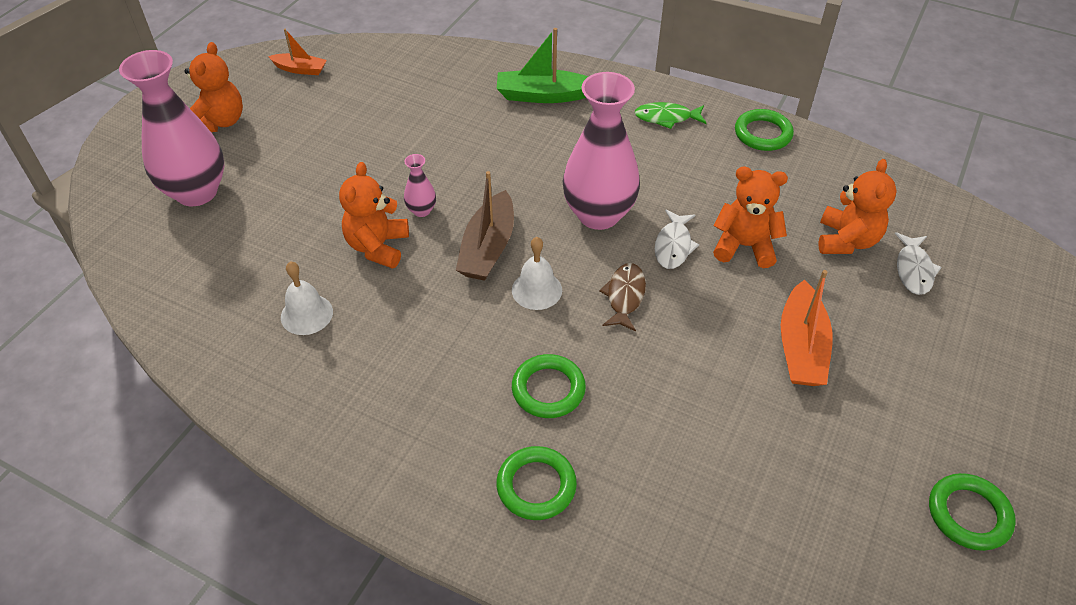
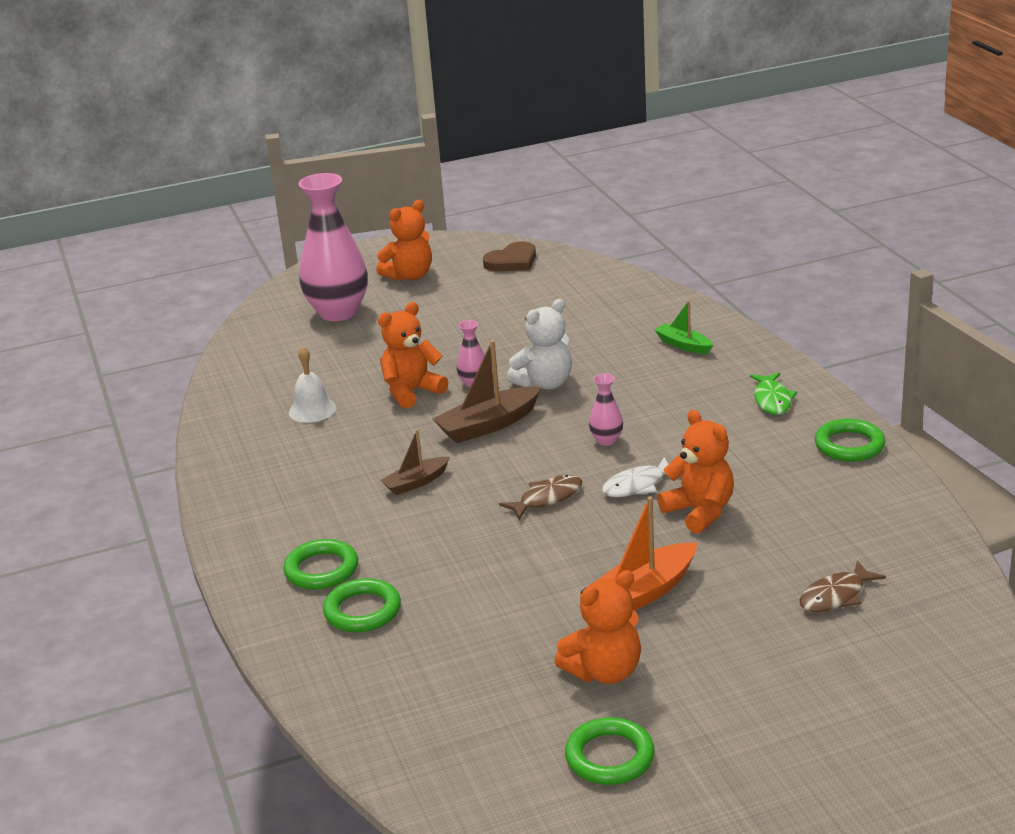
camera: 45 degrees right, 20 degrees down
(300, 69) = (512, 261): orange boat -> brown heart
(482, 182) = (544, 384): none -> white teddy bear
(501, 341) = (416, 482): none -> brown boat
(537, 290) = (486, 465): white bell -> none
(543, 95) = (683, 345): green boat -> green boat, size x0.61
(548, 389) = (407, 524): green ring -> green ring (362, 611)
(598, 214) = (606, 440): pink vase -> pink vase, size x0.43
(666, 118) = (772, 400): green fish -> green fish turned 135 degrees counterclockwise
(846, 240) = (803, 549): orange teddy bear -> orange teddy bear (604, 671)
(913, 270) = (836, 596): white fish -> brown fish

